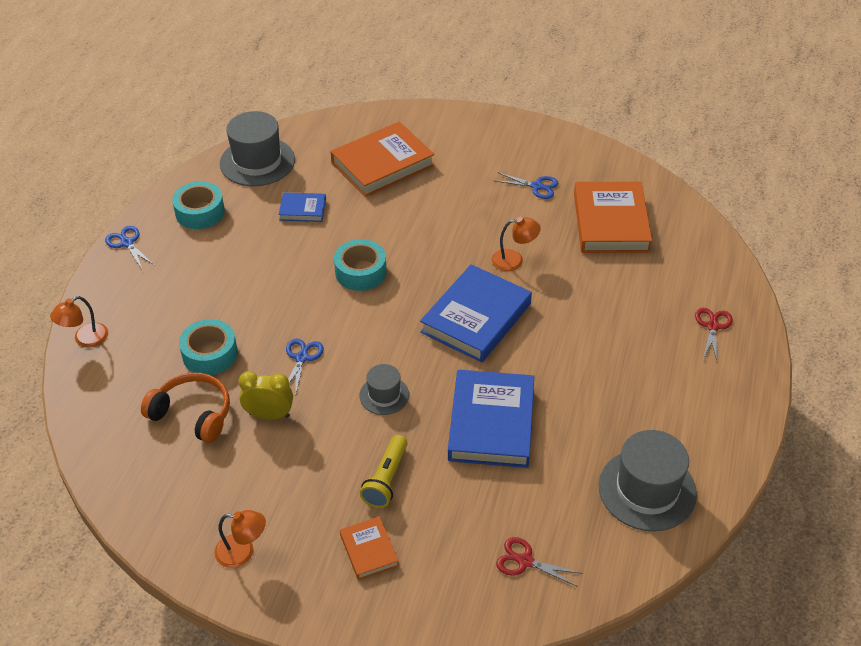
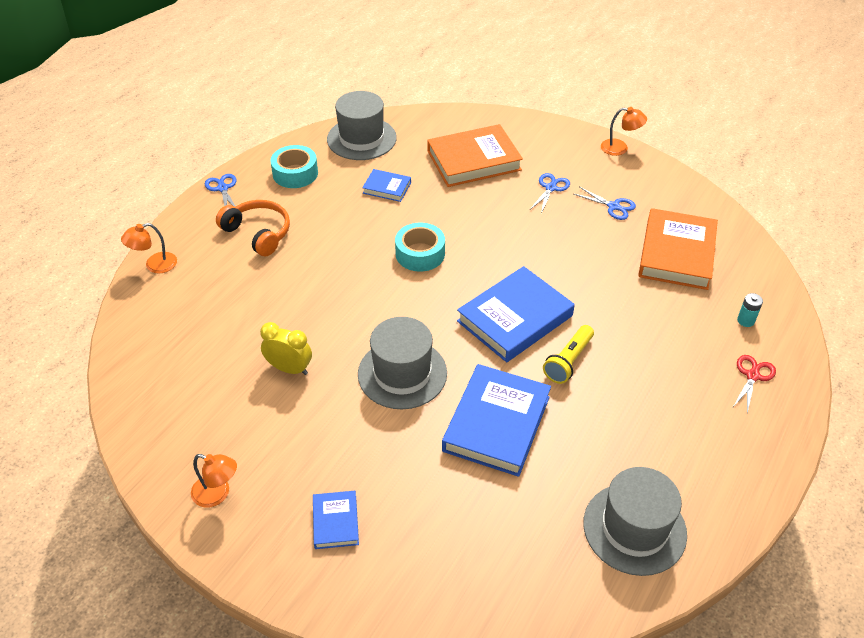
camera: 15 degrees right, 0 degrees up
(192, 414) = (221, 352): orange headphones -> orange headphones (258, 233)
(210, 354) = (257, 301): turquoise tape -> none
(302, 358) = (338, 322): blue scissors -> blue scissors (550, 188)
(369, 550) = (335, 522): orange book -> blue book
(384, 395) = (402, 373): grey hat -> grey hat, size x1.82
(386, 479) = (376, 455): yellow flashlight -> yellow flashlight (568, 361)
(514, 260) = (569, 271): orange lamp -> orange lamp (620, 148)
(525, 561) = (485, 572): red scissors -> none
(692, 275) = (745, 320): none -> turquoise battery

